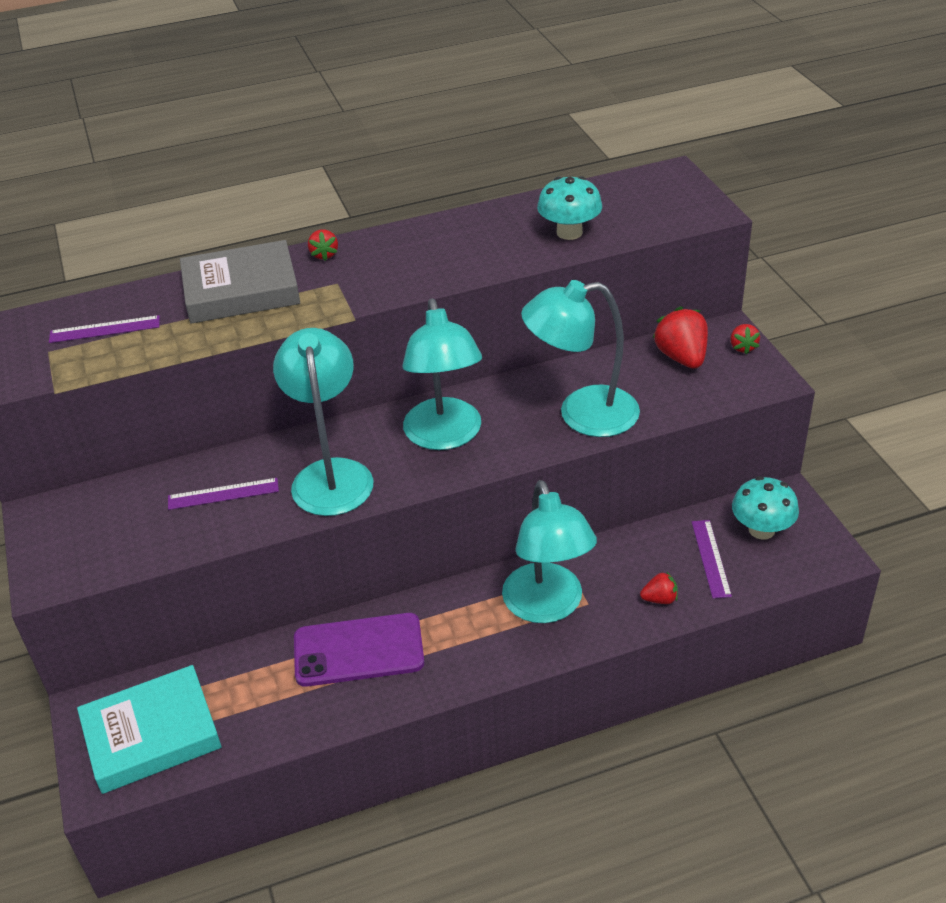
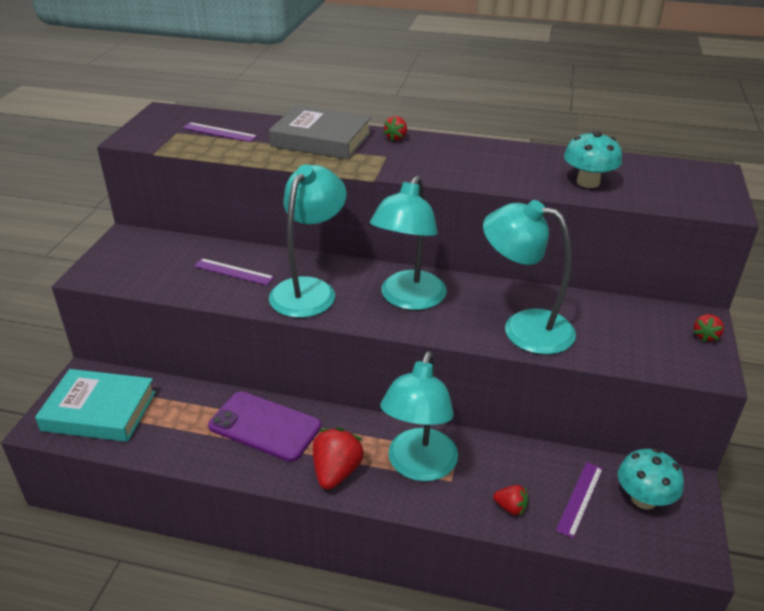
camera: 30 degrees right, 5 degrees down
(682, 357) = (643, 322): red strawberry -> red strawberry (336, 472)

